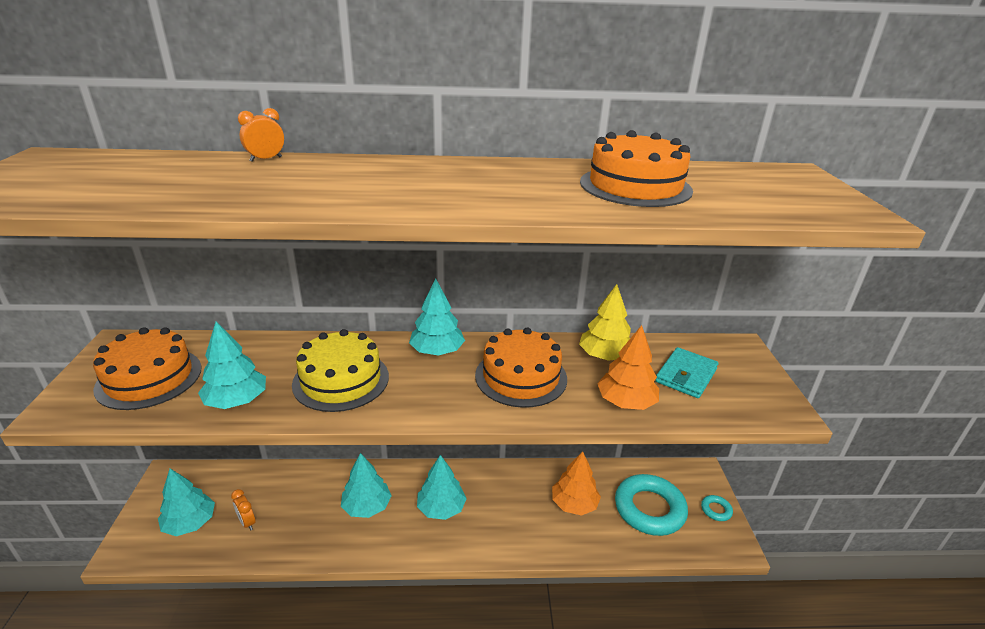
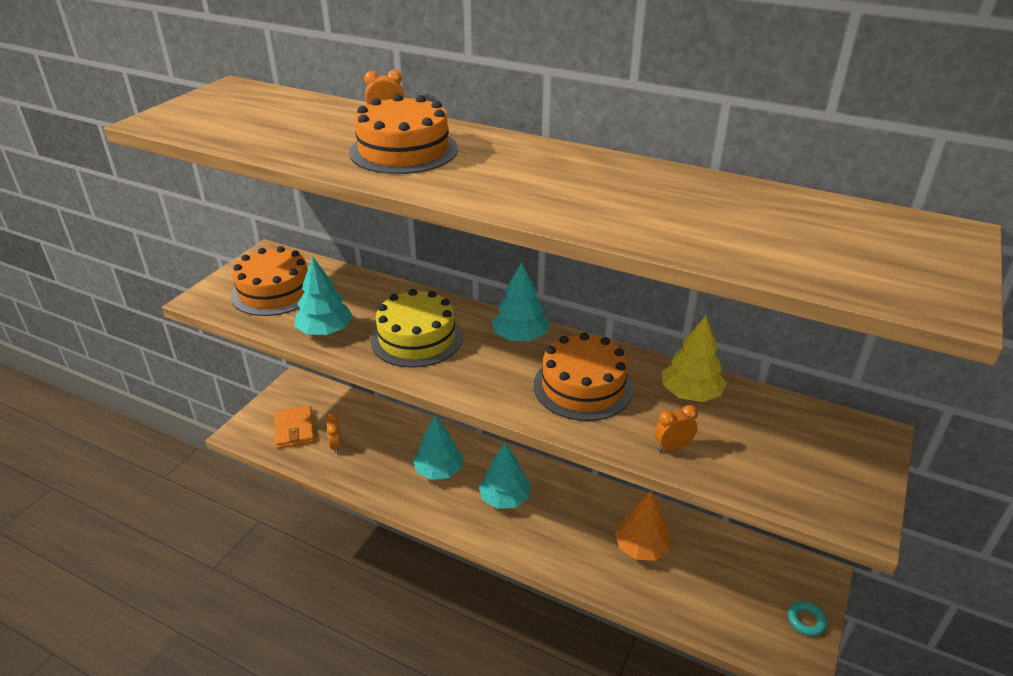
camera: 30 degrees right, 5 degrees up
(190, 523) = (294, 429): turquoise tree -> orange wallet
(626, 402) = (672, 447): orange tree -> orange clock
(635, 186) = (707, 213): orange cake -> orange cake (404, 150)
(649, 509) = (724, 586): turquoise ring -> none
(686, 375) = (769, 443): turquoise wallet -> none

